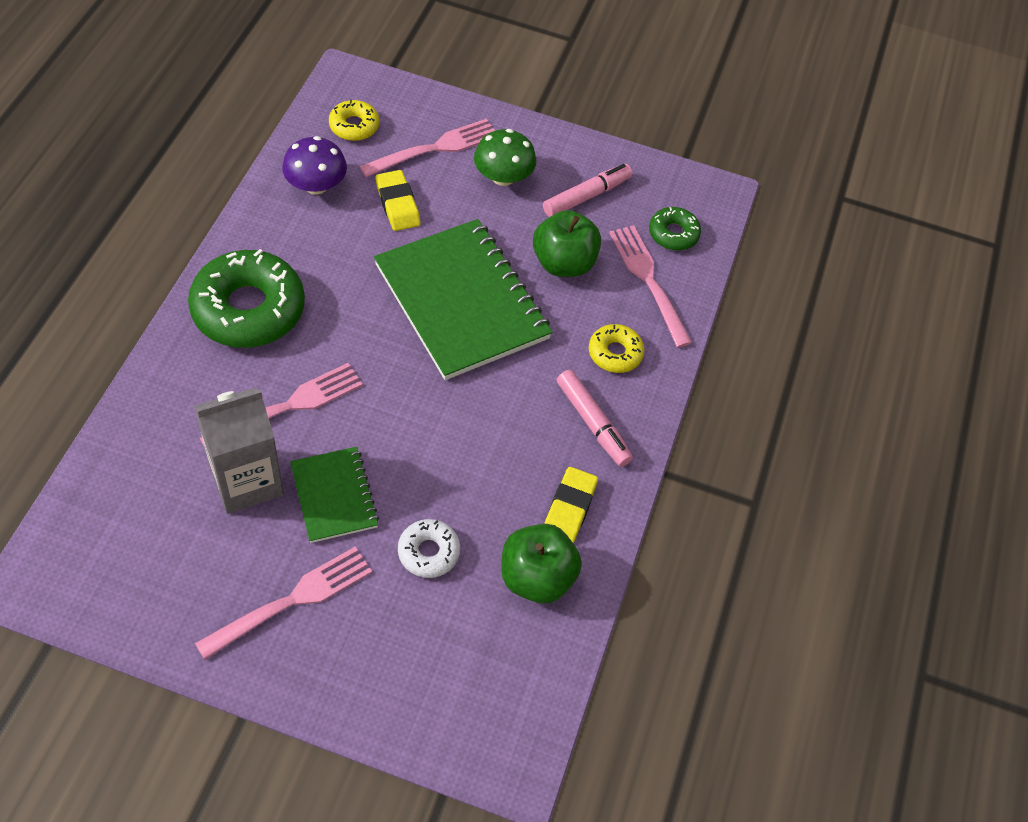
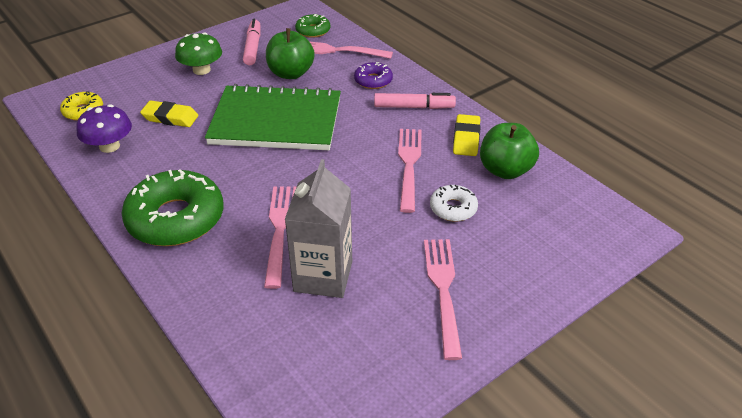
camera: 50 degrees left, 15 degrees down
(334, 496) = (374, 236): green notebook -> none
(435, 148) = (146, 86): pink fork -> pink fork (409, 165)
(569, 508) = (466, 139): yellow eraser -> yellow eraser turned 45 degrees clockwise
(615, 353) = (373, 81): yellow donut -> purple donut

